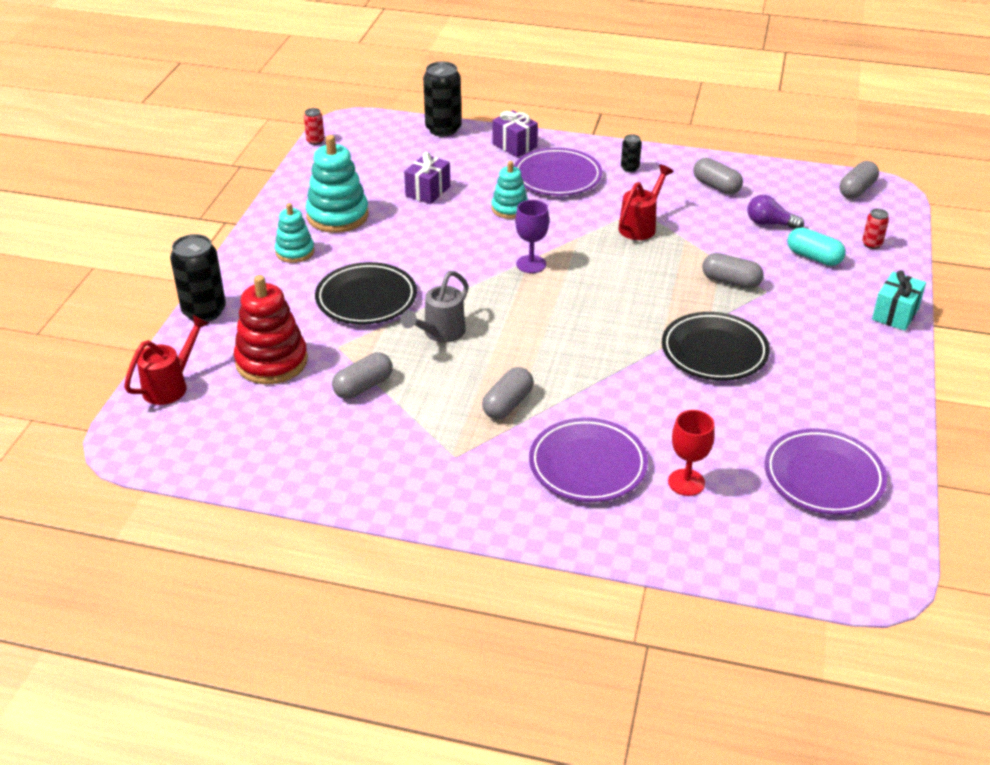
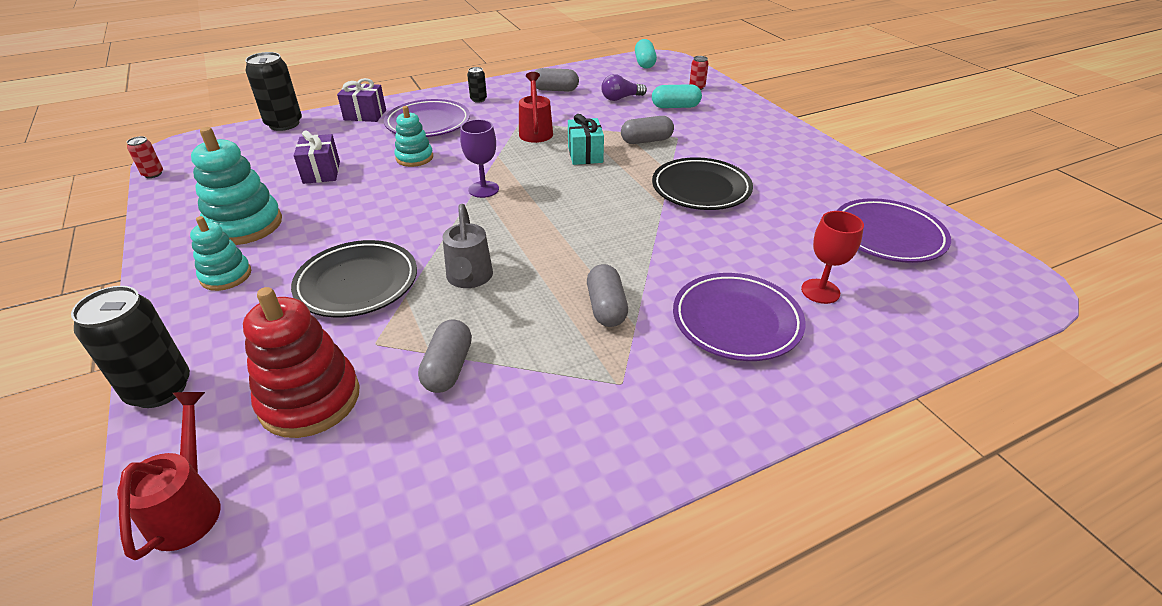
camera: 40 degrees left, 0 degrees up
(857, 190) = (644, 63): grey capsule -> turquoise capsule
(895, 314) = (768, 119): turquoise gift -> turquoise gift (585, 154)

